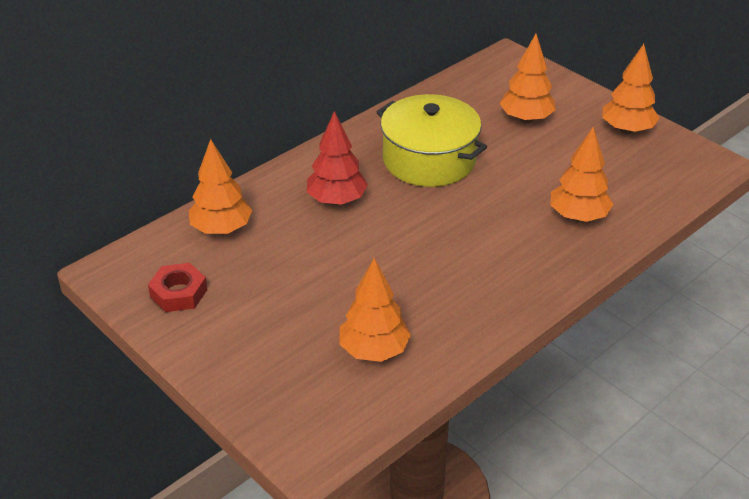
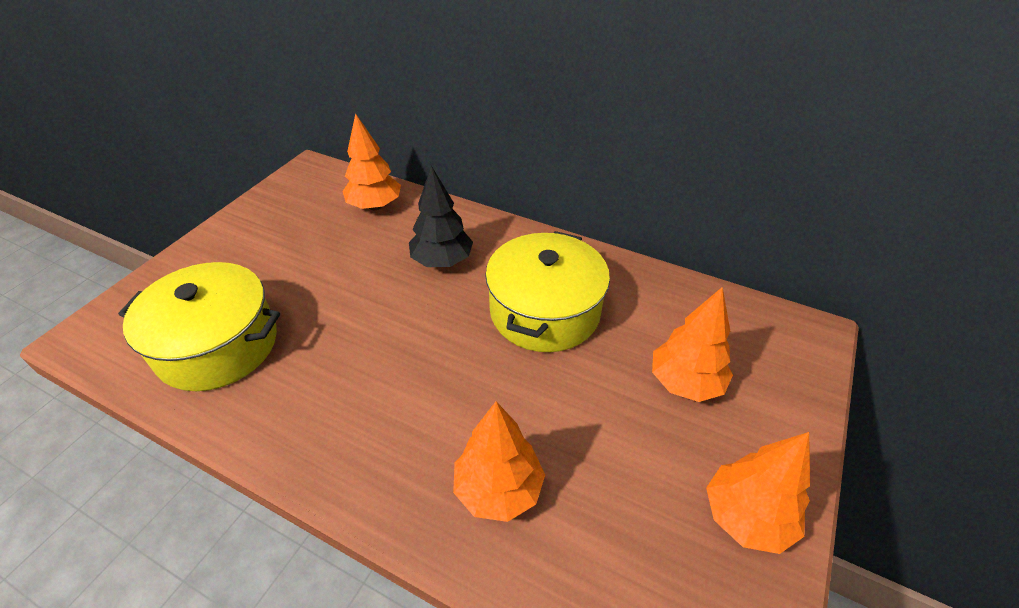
camera: 70 degrees right, 5 degrees up
(179, 293) = (287, 208): red nut -> none
(337, 200) = (442, 261): red tree -> black tree
(374, 351) = (217, 345): orange tree -> yellow pot

